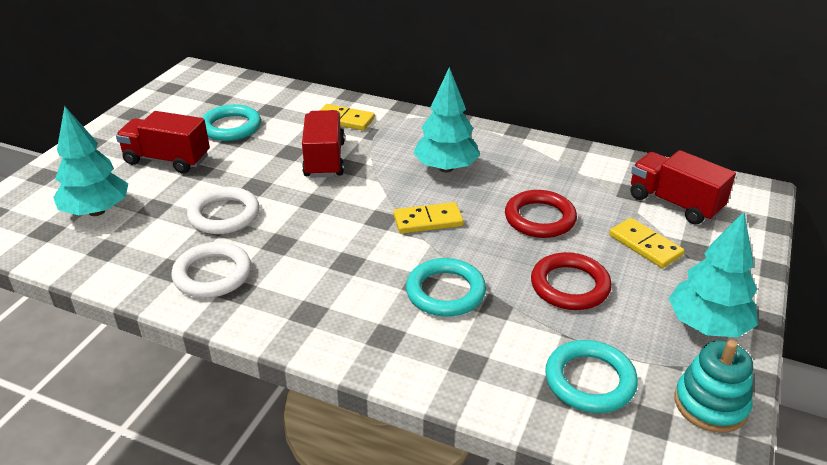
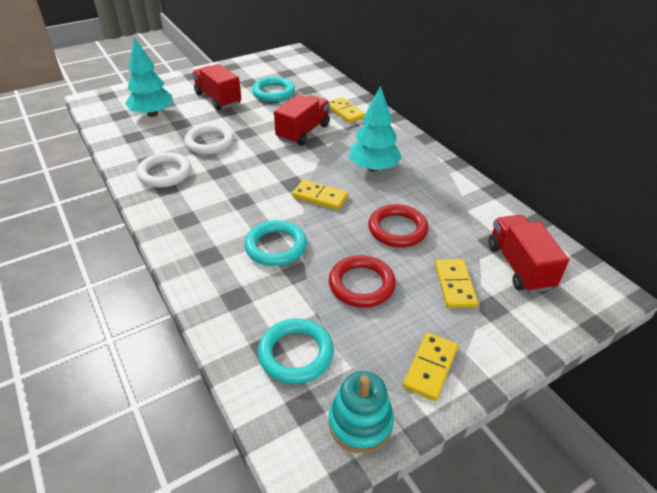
camera: 35 degrees right, 5 degrees up
(707, 326) = (430, 367): turquoise tree -> yellow domino

